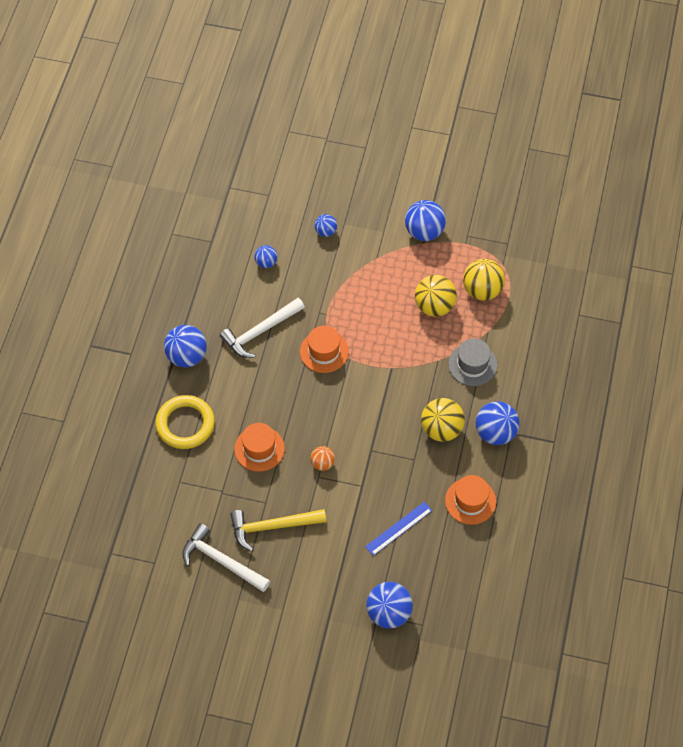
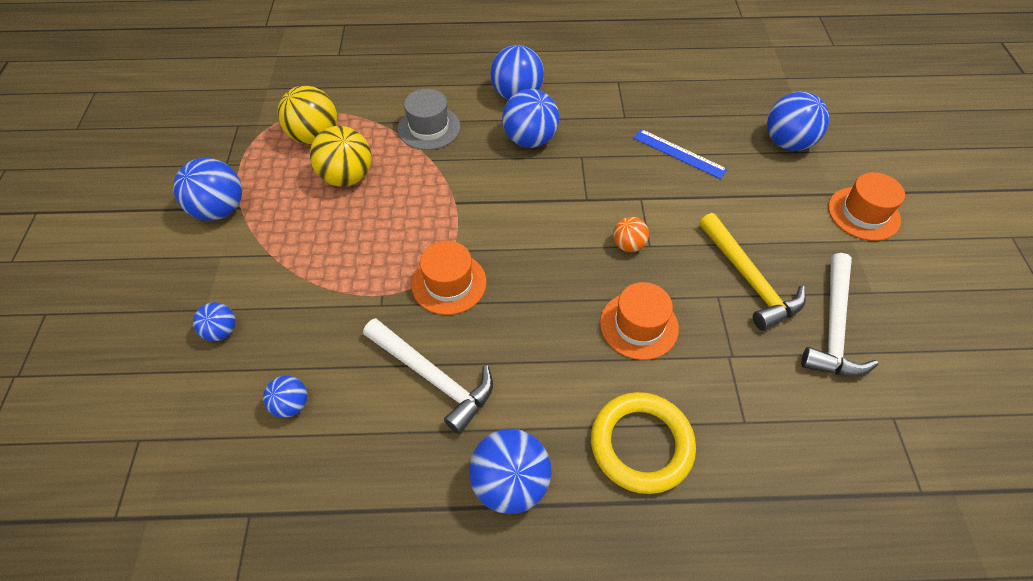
camera: 105 degrees left, 5 degrees down
(441, 429) = (530, 139): yellow ball -> blue ball
(470, 501) = (613, 101): orange hat -> orange hat (863, 213)

